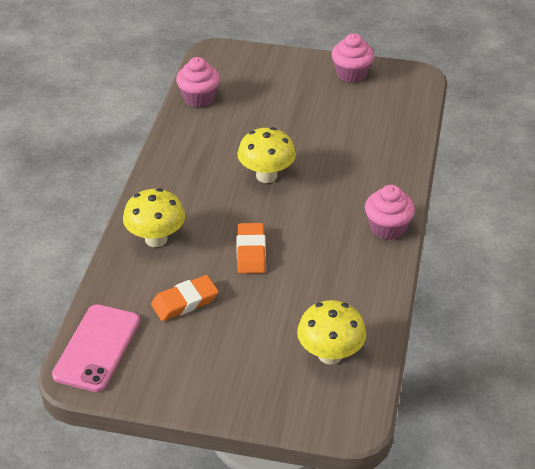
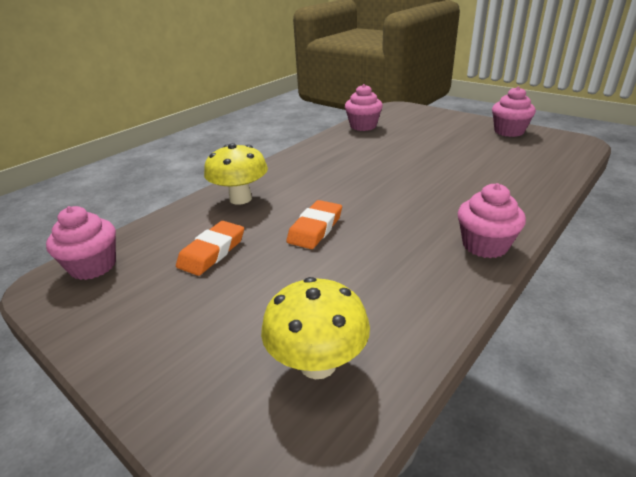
camera: 30 degrees right, 10 degrees down
(97, 348) = (93, 266): pink phone -> pink cupcake
(185, 301) = (212, 252): orange eraser -> orange eraser turned 60 degrees counterclockwise
(266, 176) = (380, 178): yellow mushroom -> none

